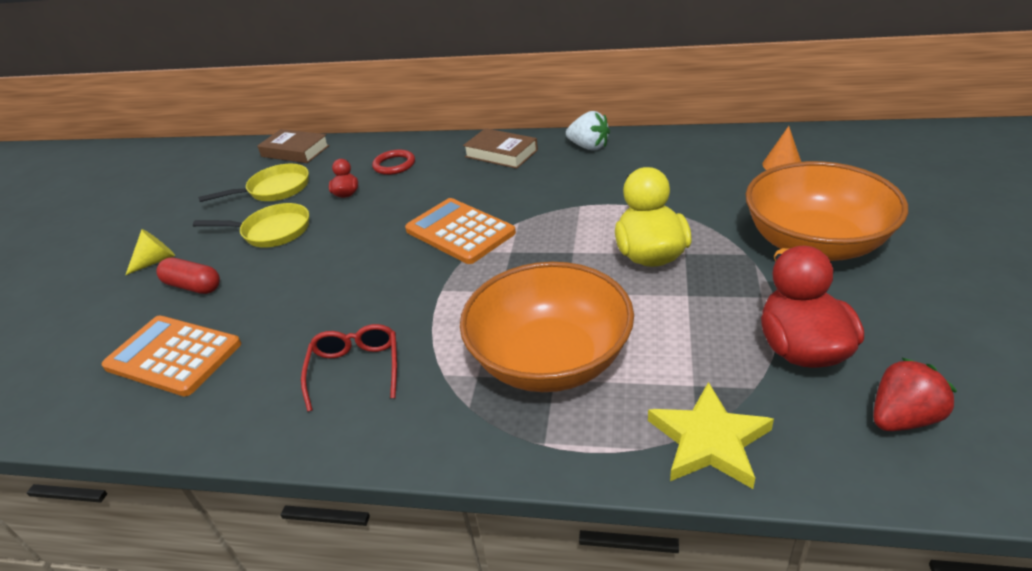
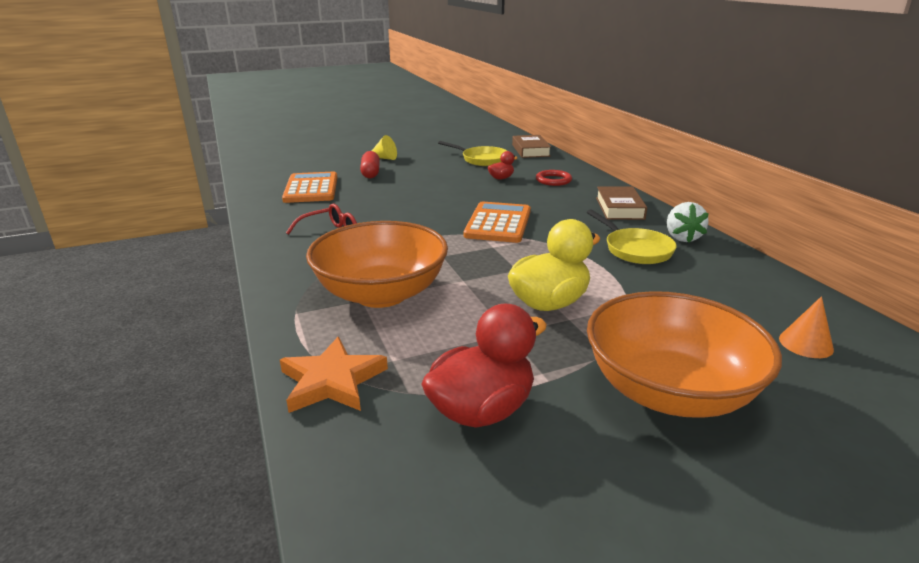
camera: 55 degrees right, 10 degrees down
(272, 231) = (439, 173): yellow pan -> yellow pan (635, 249)
(709, 440) = (332, 381): yellow star -> orange star
(902, 418) = (421, 492): red strawberry -> none

